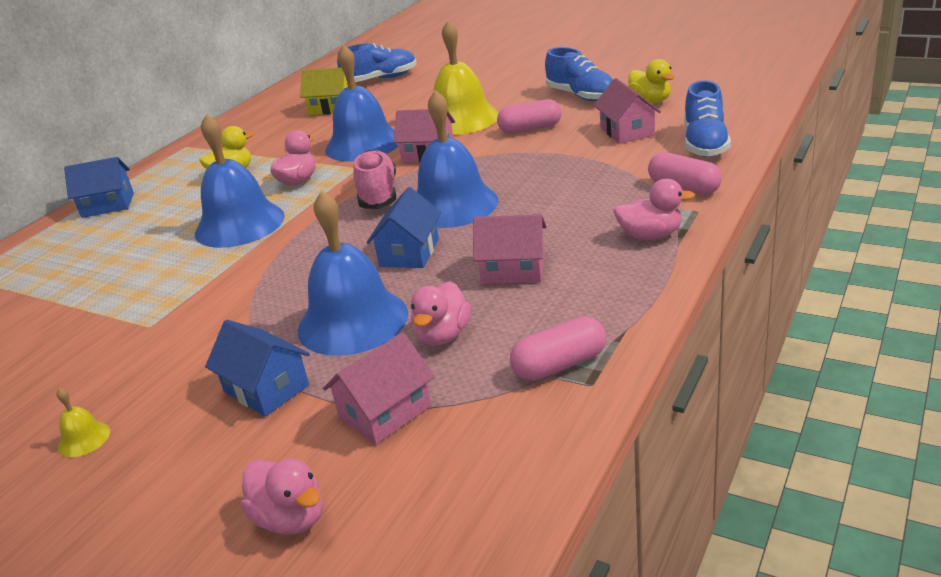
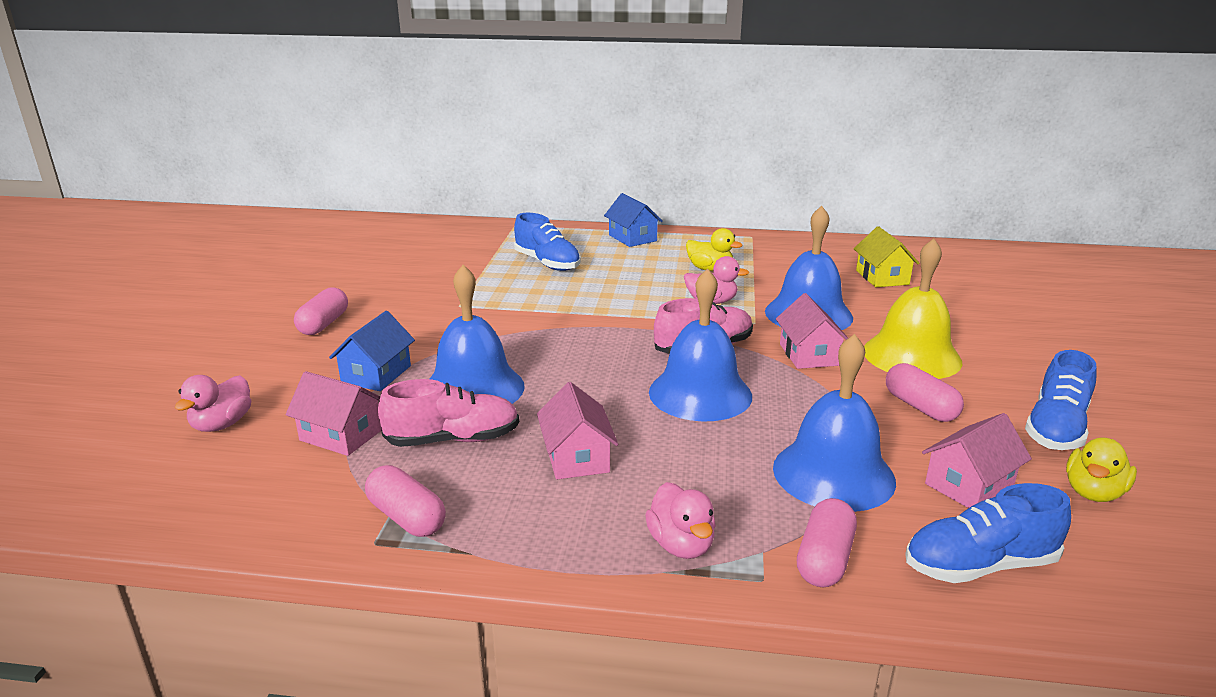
camera: 65 degrees right, 5 degrees down
(84, 439) = (324, 324): yellow bell -> pink capsule
(239, 224) = (620, 297): blue bell -> blue bell (833, 474)
(381, 79) = (979, 285): blue shoe -> blue shoe (547, 263)
(409, 253) = (595, 390): blue house -> none
(442, 336) = (453, 439): pink duck -> pink shoe

